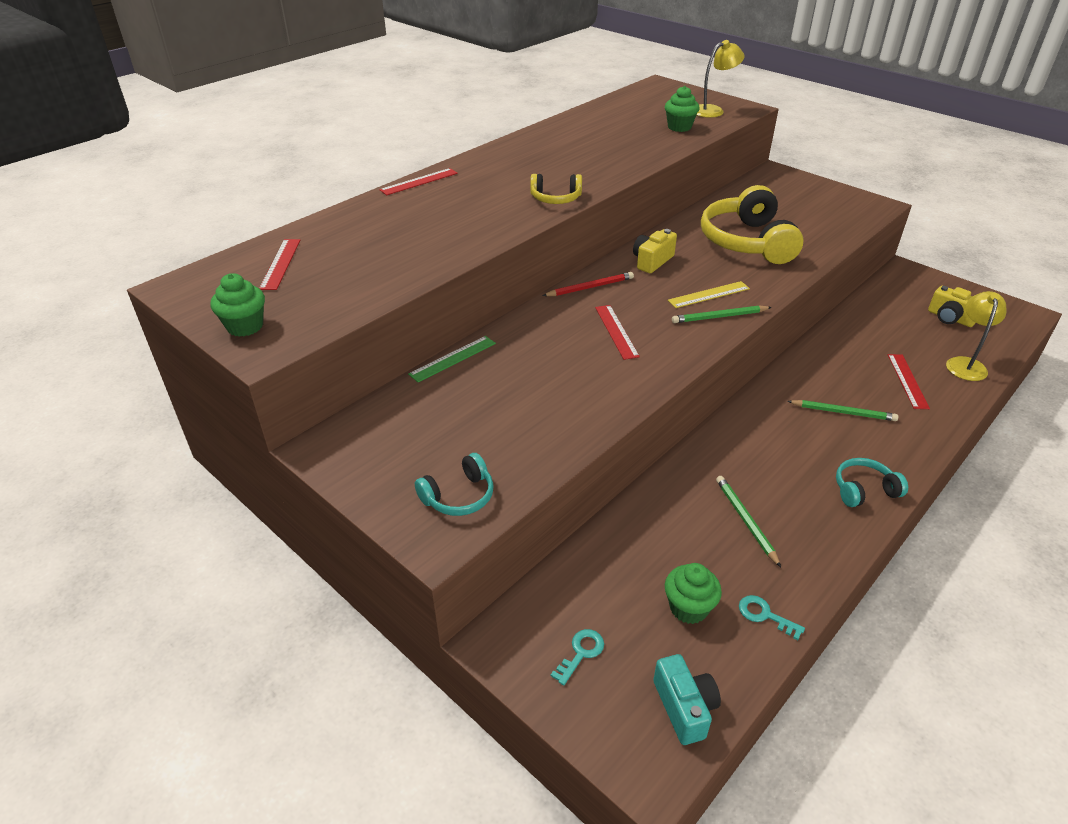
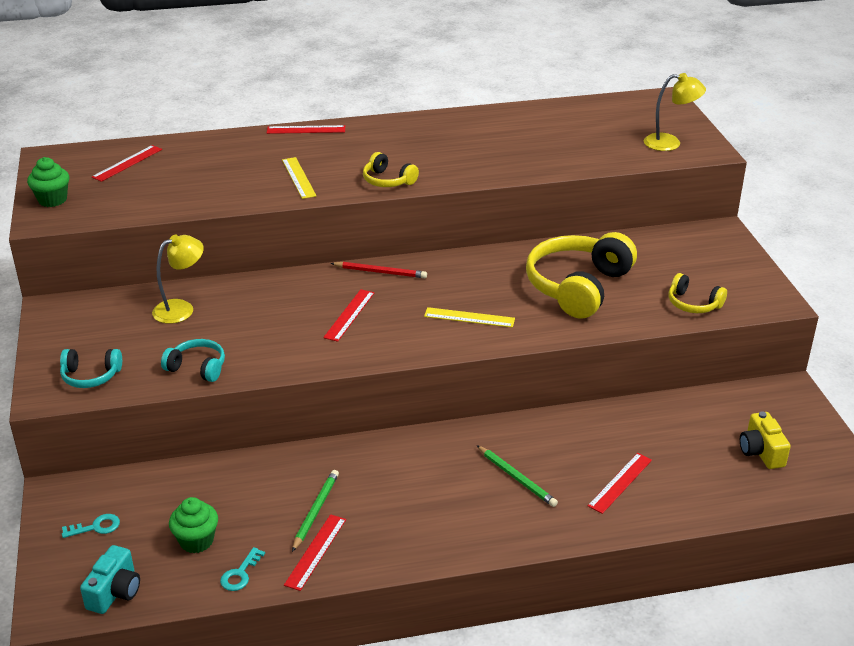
camera: 35 degrees right, 5 degrees down
(453, 358) = (206, 285): green ruler -> none
(474, 221) = (298, 178): none -> yellow ruler
(652, 261) = (464, 271): yellow camera -> none
(679, 127) = (605, 150): green cupcake -> none
(719, 317) = (449, 339): green pencil -> none
(764, 615) = (240, 574): turquoise key -> turquoise key turned 135 degrees counterclockwise
(793, 556) = (316, 551): none -> red ruler
(834, 225) = (693, 304): none -> yellow headphones
(864, 490) = (441, 540): turquoise headphones -> turquoise headphones (197, 368)
(965, 364) = (705, 496): yellow lamp -> yellow lamp (181, 309)

